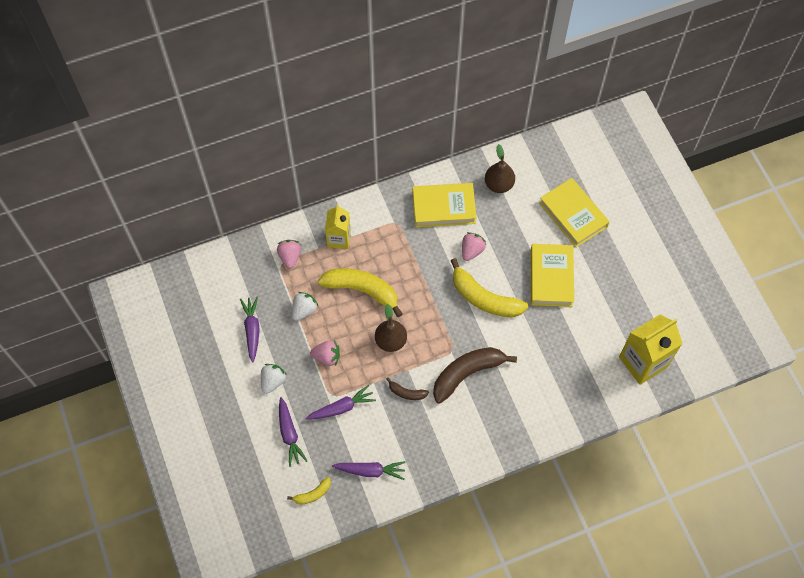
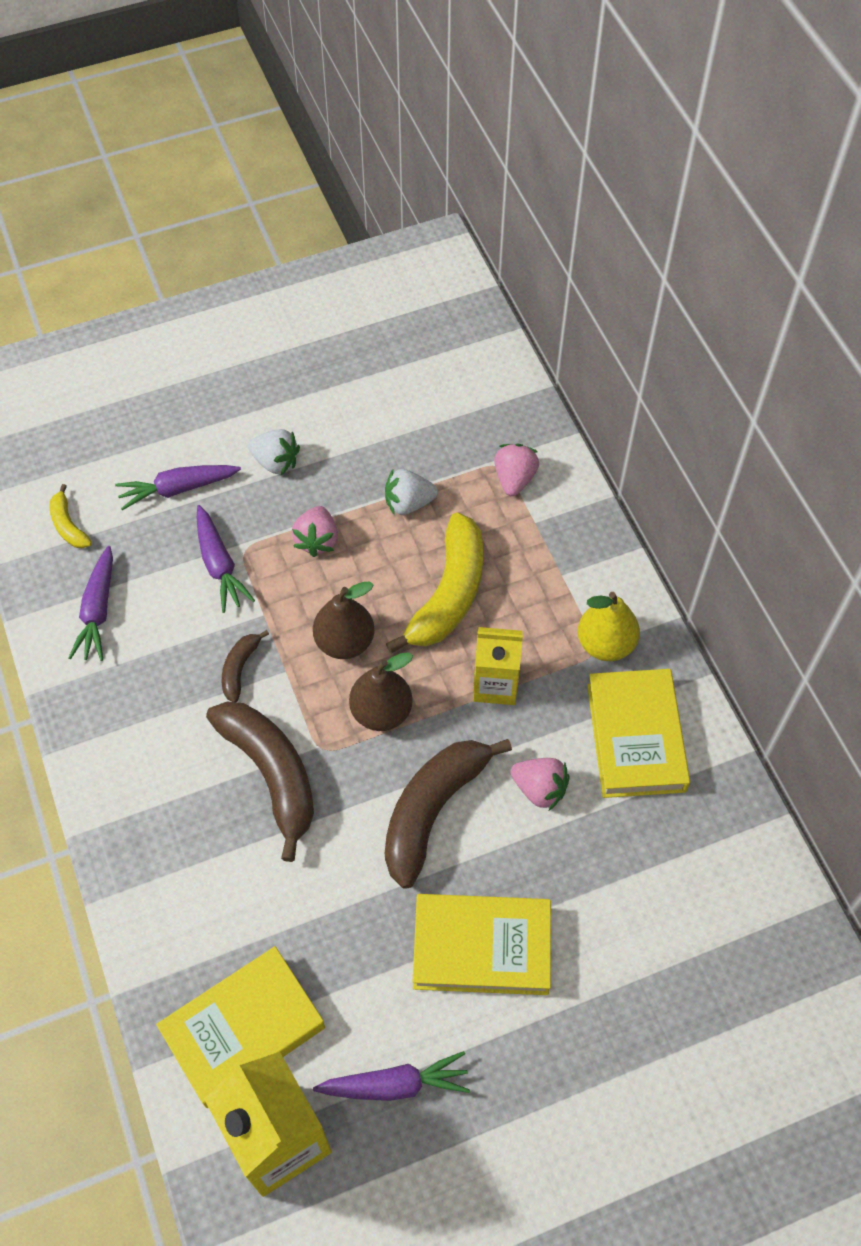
camera: 90 degrees right, 5 degrees down
(252, 330) = (372, 429): purple carrot -> purple carrot (395, 1084)
(290, 257) = (514, 479): pink strawberry -> pink strawberry turned 75 degrees counterclockwise
(304, 310) = (408, 503): white strawberry -> white strawberry turned 135 degrees clockwise
(339, 238) = (555, 554): yellow carton -> yellow carton (495, 684)
(392, 218) = (605, 644): none -> yellow pear
(484, 298) = (432, 810): yellow banana -> brown banana
(498, 184) = (700, 847): brown pear -> brown pear (381, 712)
(573, 215) = (637, 1004): yellow book -> yellow book (243, 1029)

